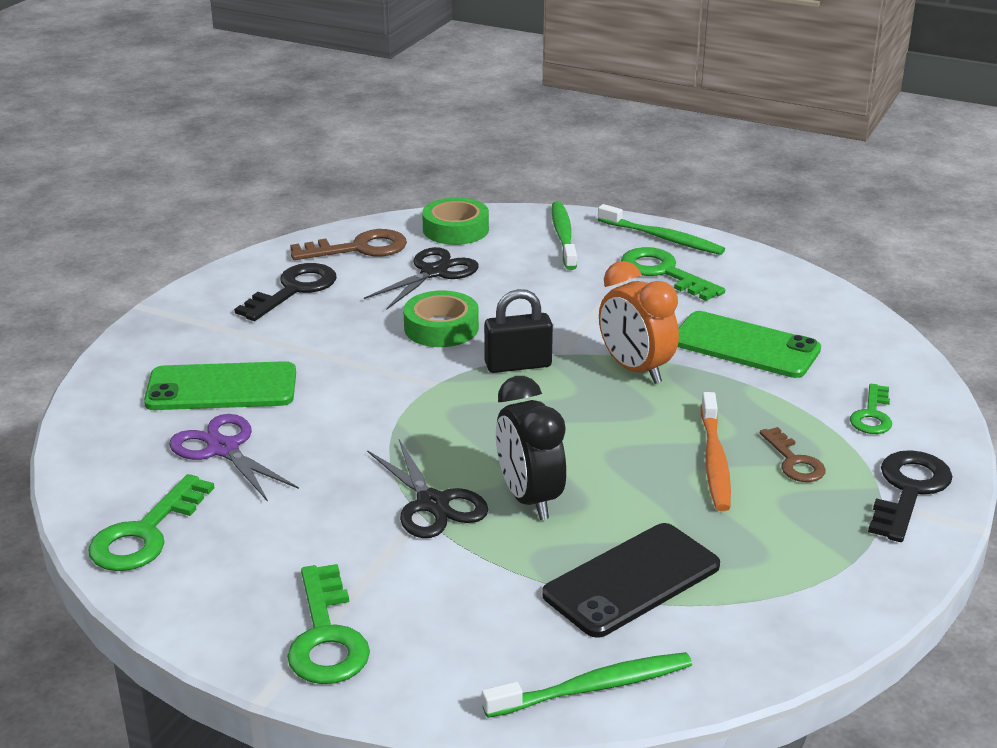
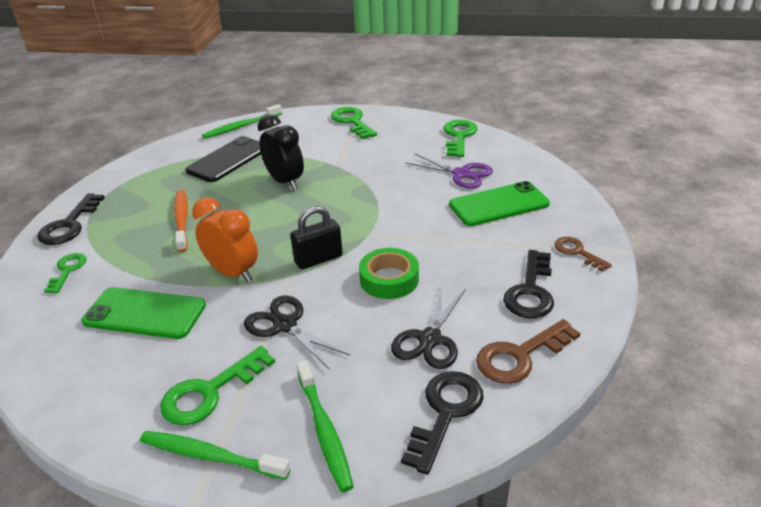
camera: 165 degrees right, 5 degrees up
(432, 504) = (334, 171): black scissors -> black scissors (285, 325)
(455, 229) = (445, 413): green tape -> black key
(664, 273) = (210, 392): green key -> green key turned 105 degrees clockwise
(794, 461) = (133, 229): brown key -> brown key (577, 252)

